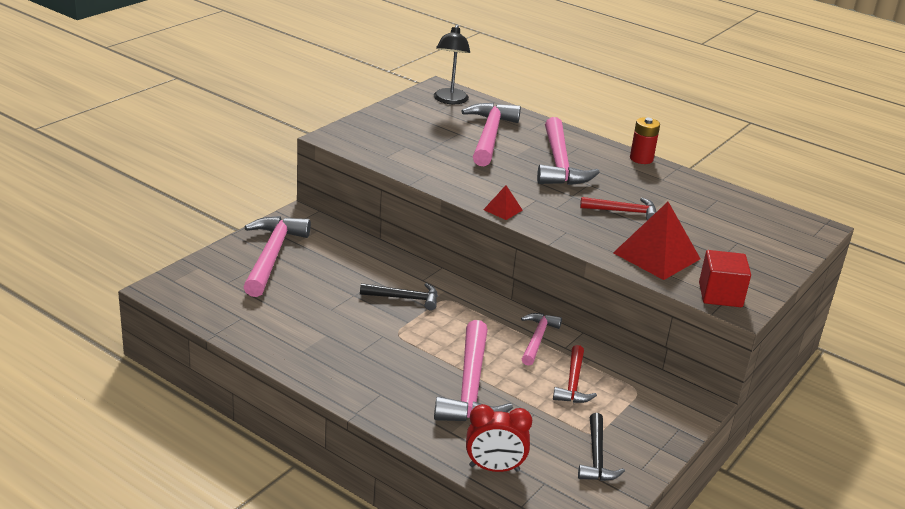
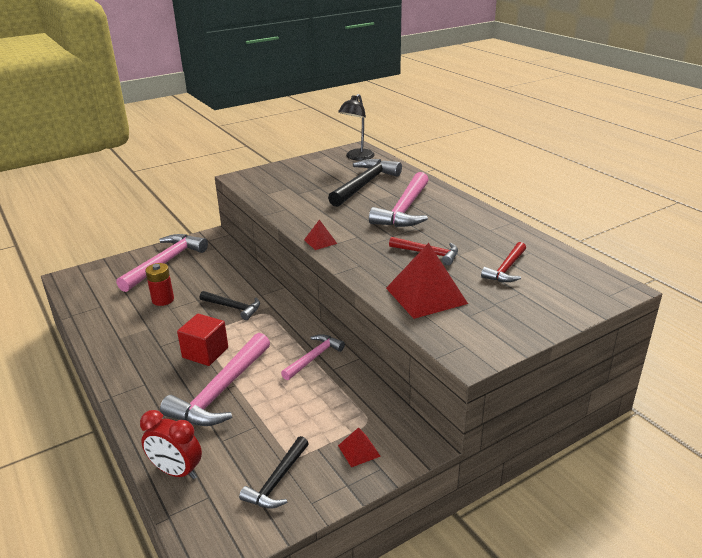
camera: 25 degrees right, 0 degrees up
(489, 136) = (364, 184): pink hammer -> black hammer
(573, 383) = (313, 403): red hammer -> red hammer (506, 269)
(641, 159) = (484, 211): red battery -> red battery (163, 300)
(649, 417) = (359, 450): none -> red pyramid
(720, 295) = (459, 341): red cube -> red cube (205, 353)

